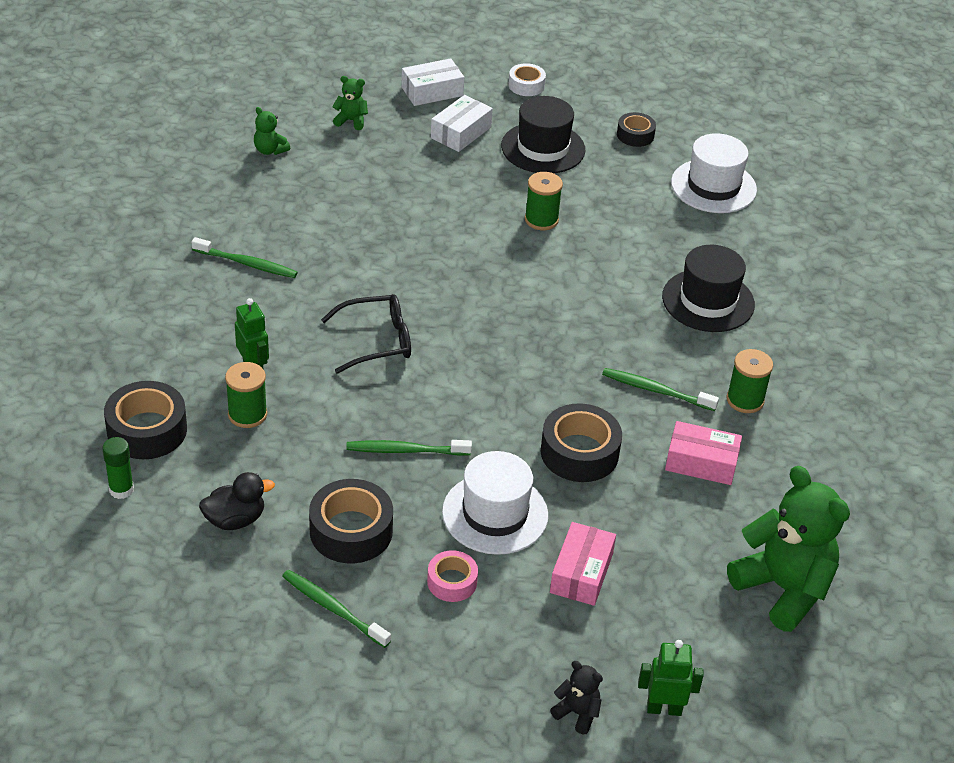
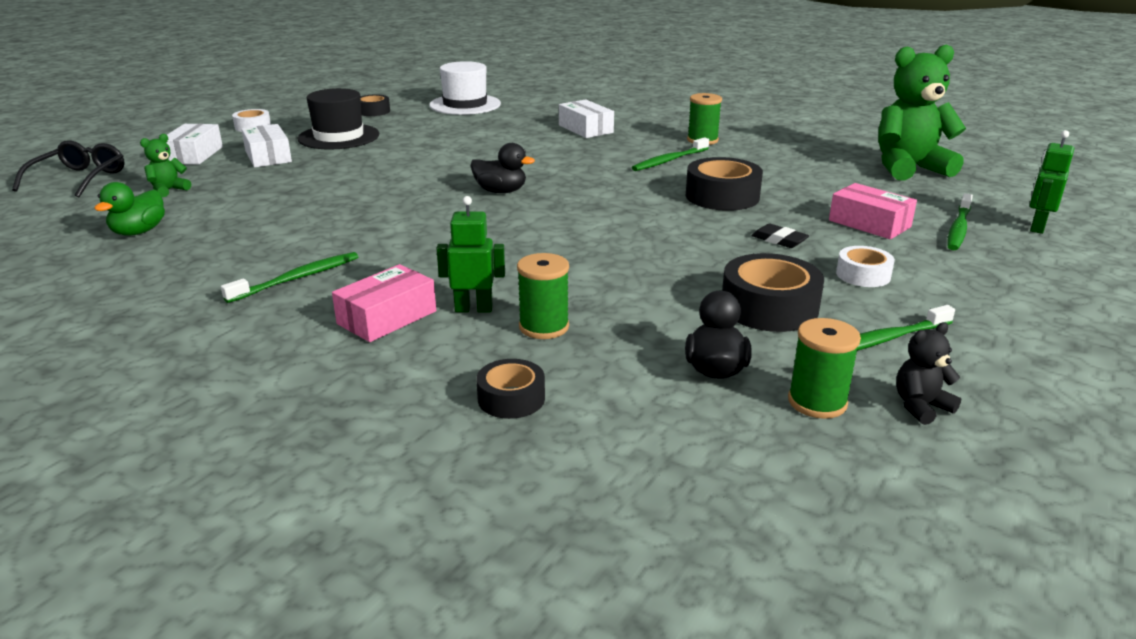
camera: 60 degrees left, 15 degrees down
(121, 490) = (609, 442): green glue stick -> none
(147, 430) = (511, 398): black tape -> black tape, size x0.59
(270, 150) = (139, 232): green teddy bear -> green duck
(376, 341) = (500, 241): black glasses -> black glasses (79, 179)
(405, 450) = (668, 259): green toothbrush -> green toothbrush (958, 229)
(452, 582) = (863, 275): pink tape -> white tape
(483, 303) = (501, 191): none -> black duck
(495, 514) = (779, 240): white hat -> black eraser
(541, 220) = (424, 154): green spool -> green spool (817, 402)
(577, 713) = (1043, 258): black teddy bear -> black teddy bear (920, 406)
(701, 462) = (761, 164): pink box -> pink box (387, 317)
(708, 301) = (585, 129): black hat -> white box

